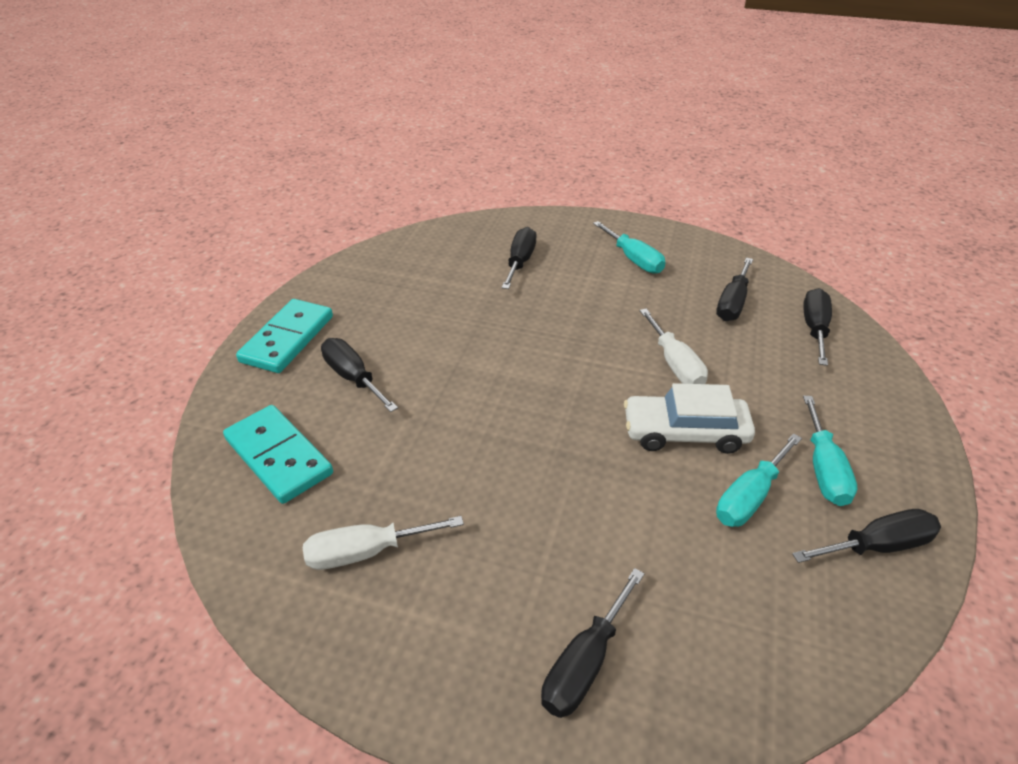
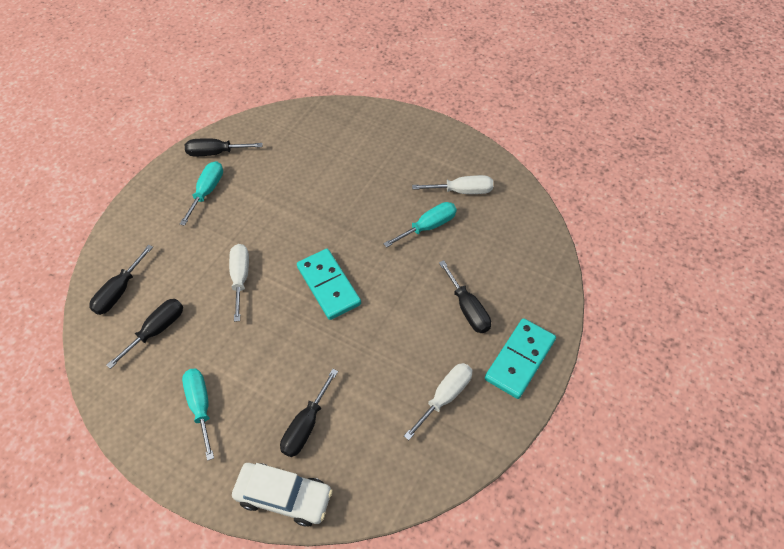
camera: 165 degrees left, 15 degrees up
(278, 456) = (514, 254): turquoise domino -> turquoise domino (329, 285)
(378, 298) = (445, 397): none -> white screwdriver
(585, 663) = (373, 133): black screwdriver -> none
(684, 432) = (267, 226): white car -> white car (284, 496)
(749, 497) = (257, 184): turquoise screwdriver -> turquoise screwdriver (428, 226)

